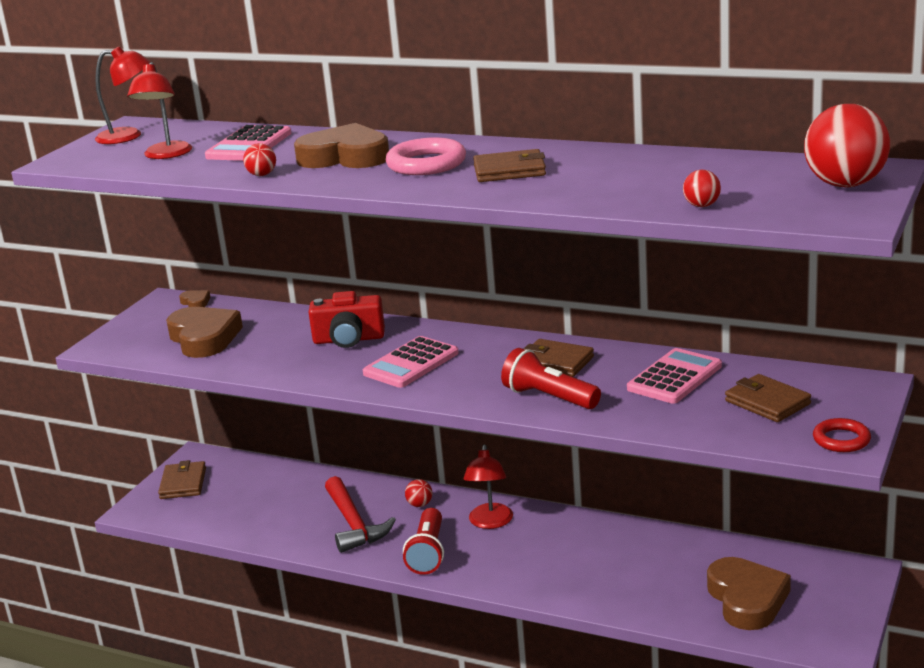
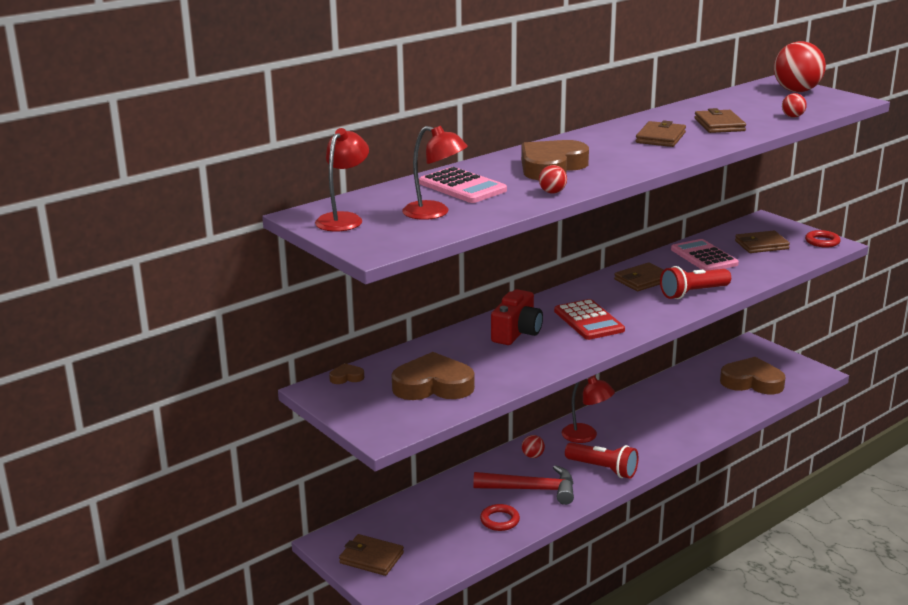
camera: 65 degrees left, 0 degrees up
(284, 525) = (499, 520): none -> red ring
(411, 363) = (588, 321): pink calculator -> red calculator
(426, 164) = (608, 151): pink ring -> none
(604, 182) = (719, 125): none -> brown wallet

